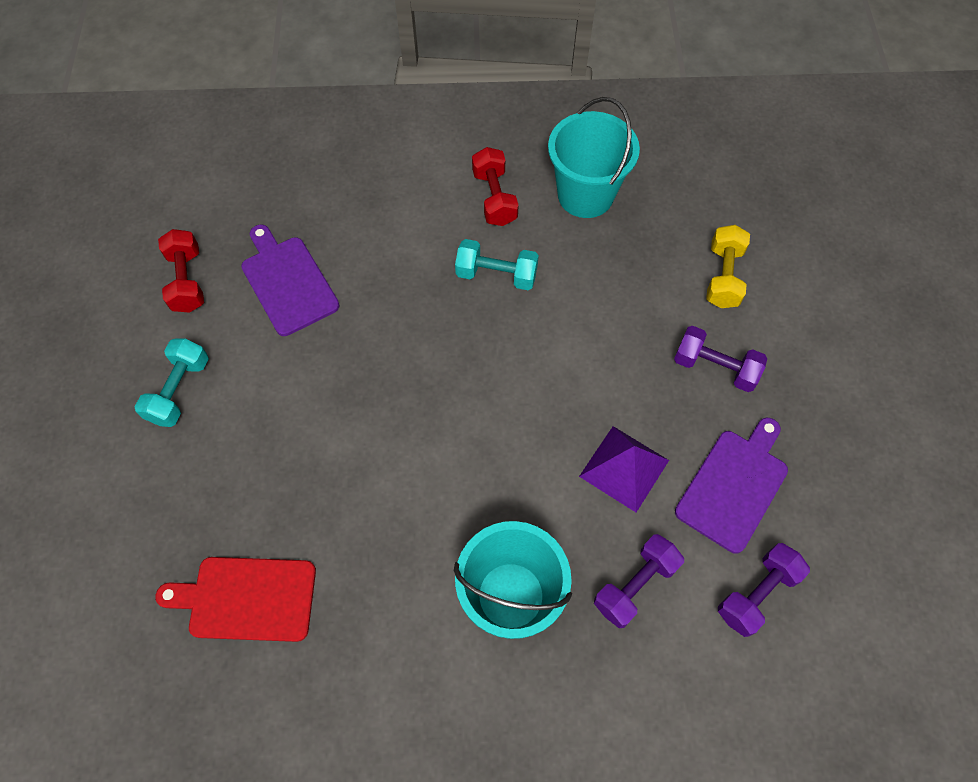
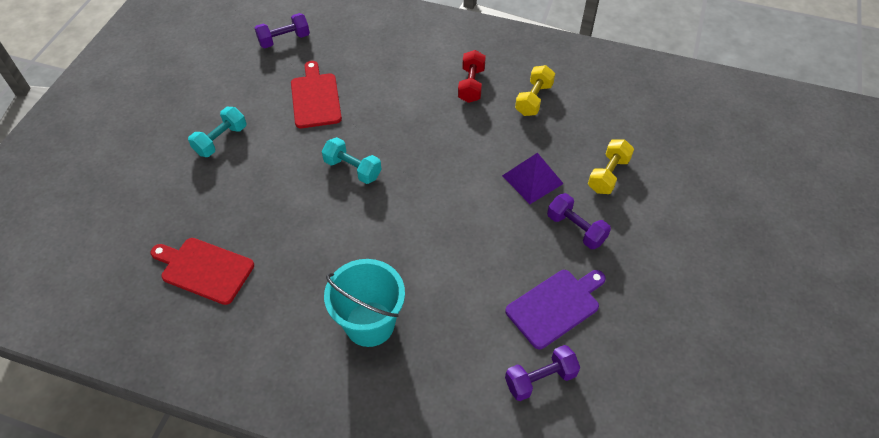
camera: 20 degrees right, 10 degrees down
(187, 281) = (255, 81): red dumbbell -> none
(288, 282) = (315, 98): purple cutting board -> red cutting board
(496, 275) = (451, 130): turquoise dumbbell -> turquoise dumbbell (353, 169)
(585, 195) = (534, 99): turquoise bucket -> yellow dumbbell
(624, 468) = (483, 271): purple pyramid -> purple pyramid (532, 179)
(635, 585) = (457, 345): purple dumbbell -> purple dumbbell (284, 40)

